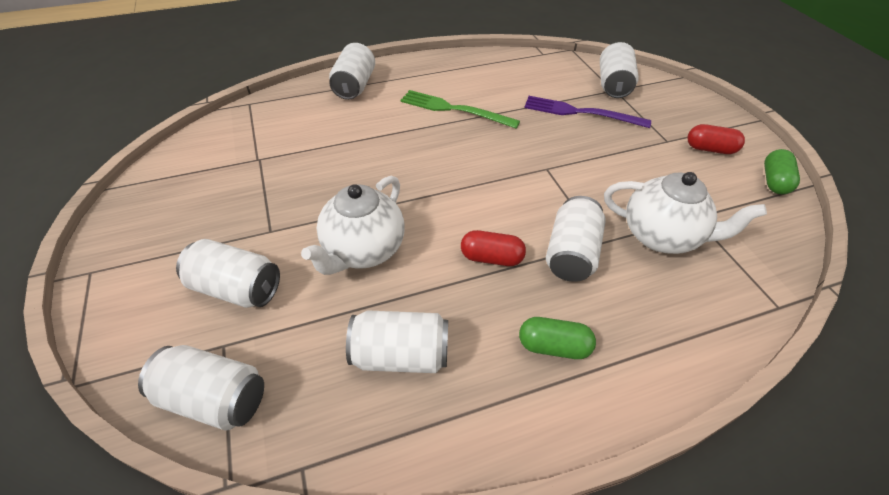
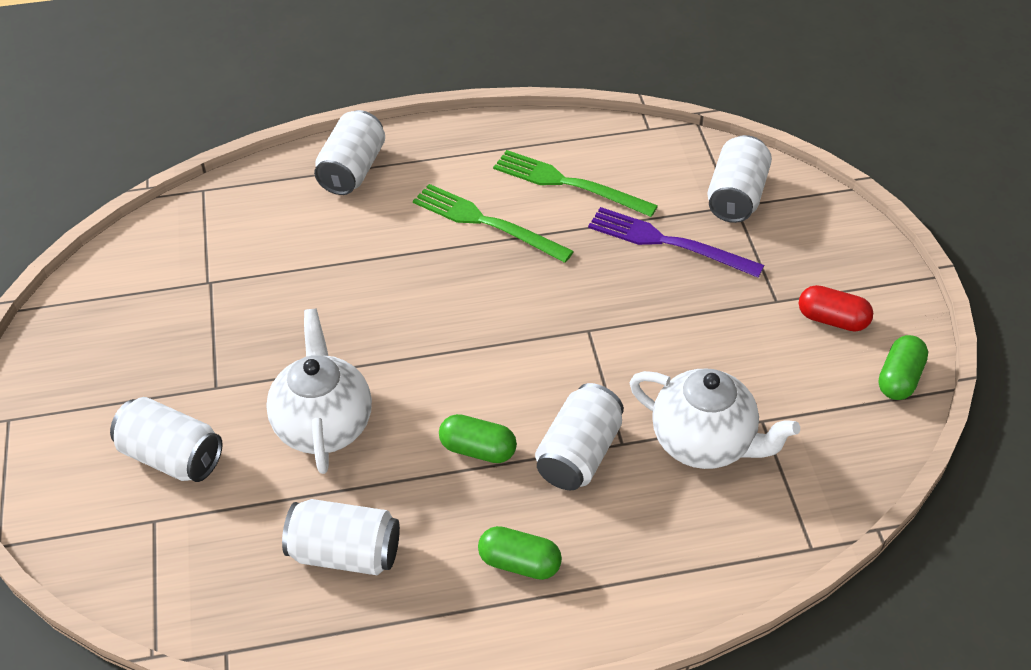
camera: 10 degrees right, 0 degrees up
(214, 398) = (143, 575): white can -> none
(363, 251) = (324, 424): white teapot -> white teapot turned 135 degrees clockwise
(491, 258) = (478, 449): red capsule -> green capsule
(502, 85) = (568, 183): none -> green fork

